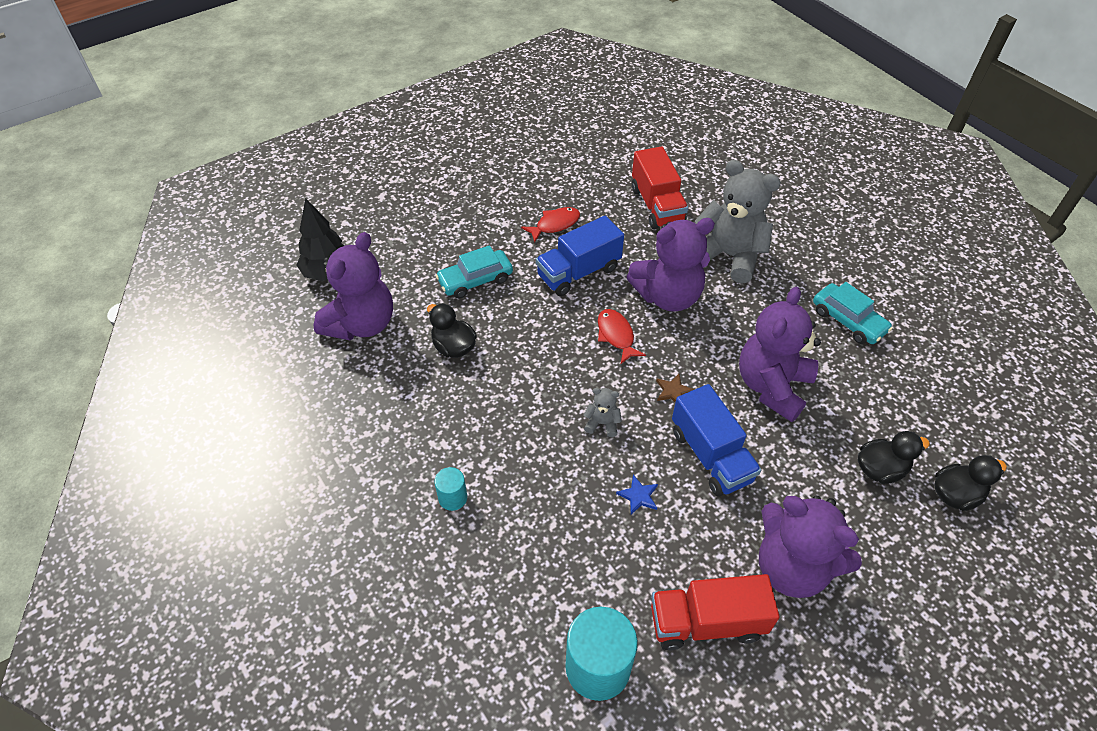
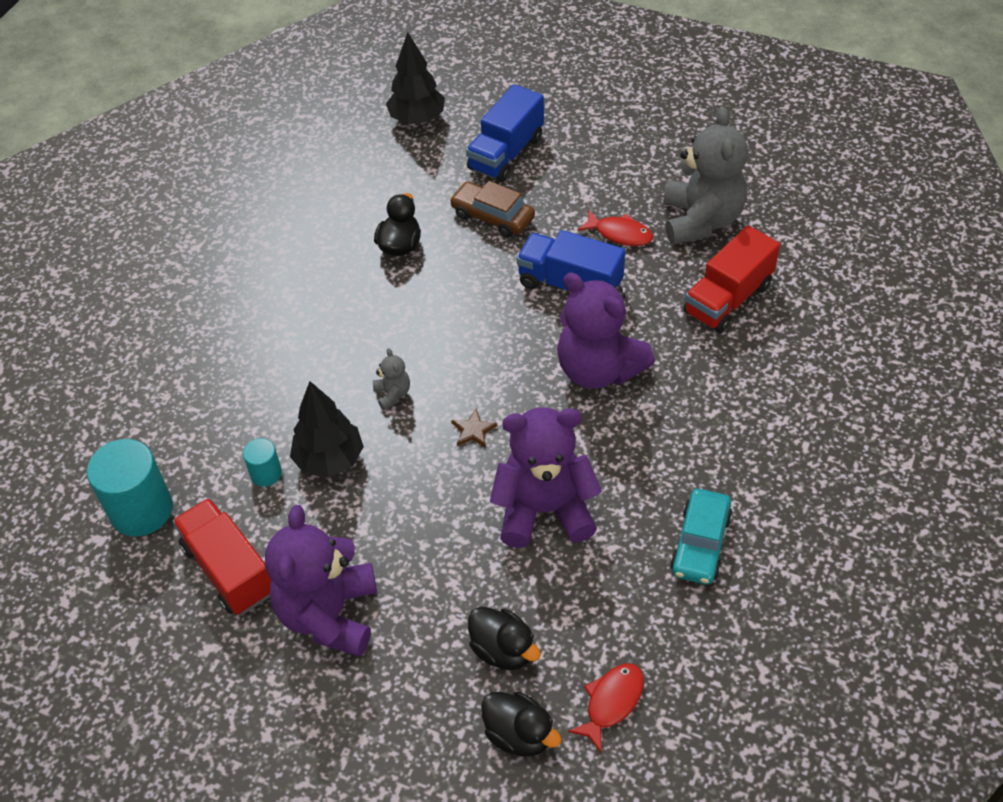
camera: 60 degrees right, 0 degrees up
(361, 324) = (377, 173): purple teddy bear -> none
(452, 498) = (240, 332): turquoise cylinder -> turquoise cylinder (266, 473)
(475, 280) = (492, 216): turquoise car -> brown car
(616, 335) = (509, 353): red fish -> red fish (611, 702)
(638, 496) = (329, 460): blue star -> black tree
(711, 455) = (415, 495): blue truck -> blue truck (506, 153)
(729, 256) = (706, 394): grey teddy bear -> grey teddy bear (701, 220)

